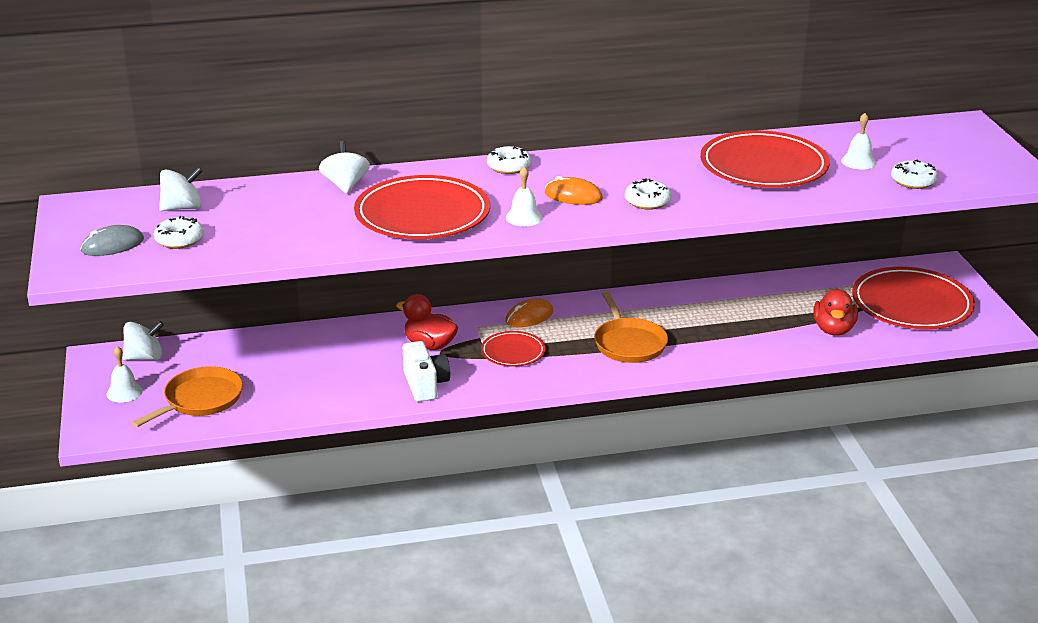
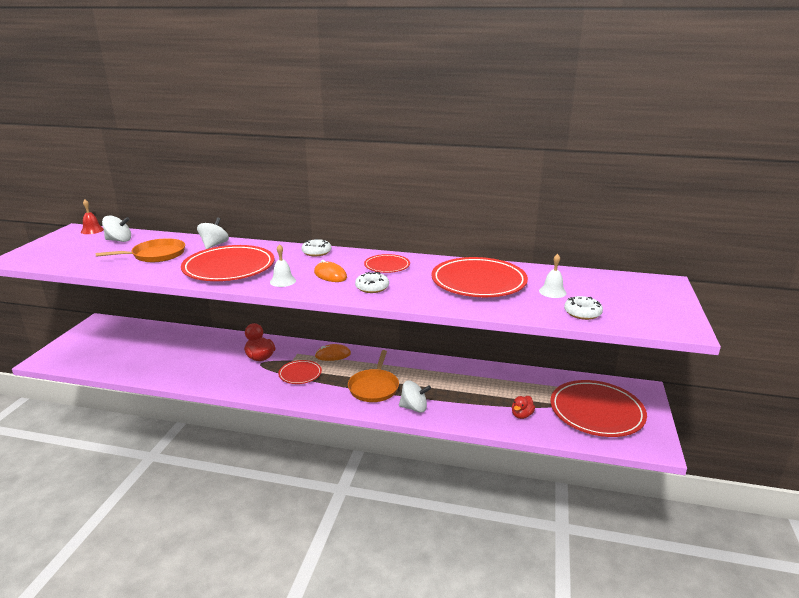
camera: 25 degrees right, 5 degrees down
(104, 200) = (92, 230): none -> red bell
(112, 245) = (56, 251): grey mouse -> none
(124, 392) = (85, 342): white bell -> none
(145, 357) = (118, 327): white spinning top -> white spinning top (414, 408)
(179, 240) = (89, 255): white donut -> none
(200, 400) = (111, 356): orange pan -> orange pan (156, 255)
(425, 385) = (229, 381): white camera -> none
(628, 168) = (387, 266): none -> red plate
(833, 329) = (521, 415): red duck -> red duck, size x0.65

